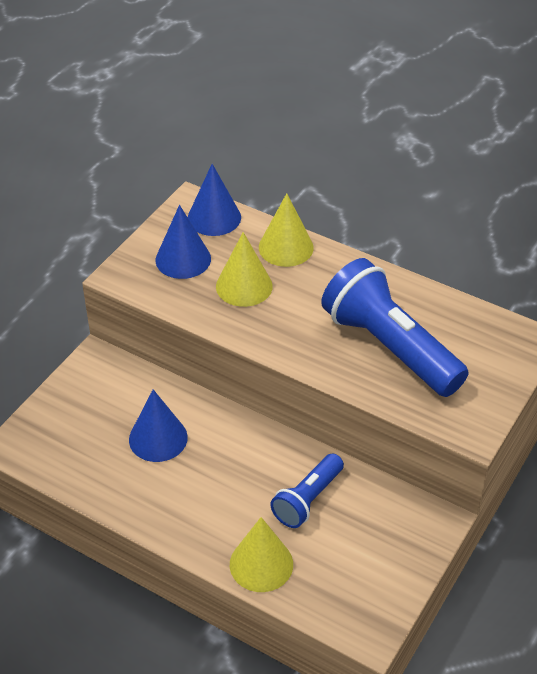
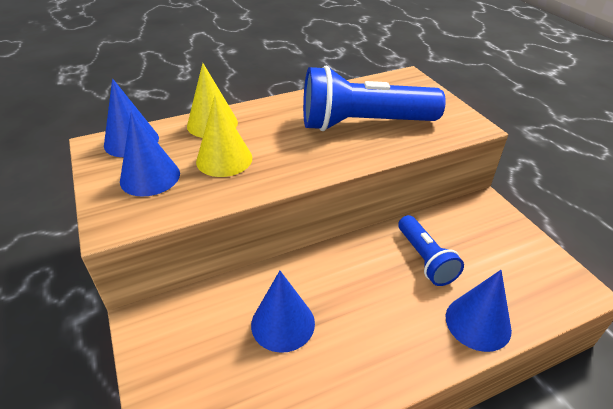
camera: 55 degrees left, 5 degrees down
(261, 564) = (478, 323): yellow cone -> blue cone

